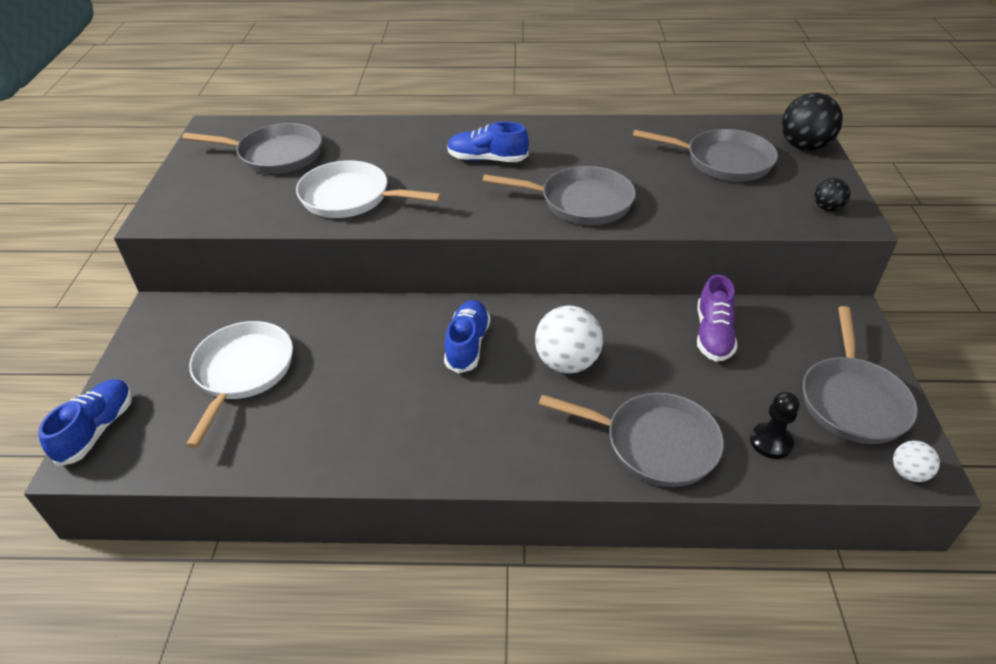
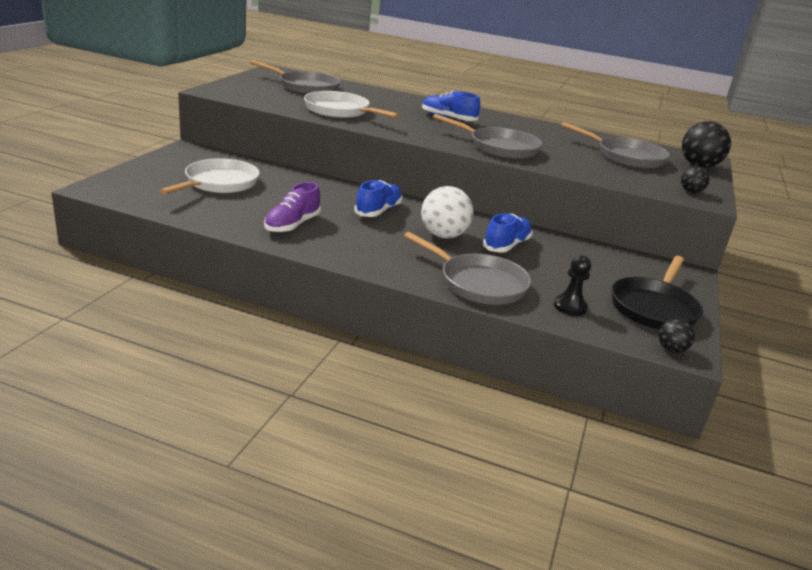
camera: 15 degrees right, 15 degrees down
(97, 430) = (112, 181): blue shoe -> blue shoe (506, 245)
(713, 335) = (566, 253): purple shoe -> purple shoe (292, 225)
(852, 400) = (654, 307): grey pan -> black pan
(908, 473) = (671, 349): white ball -> black ball

